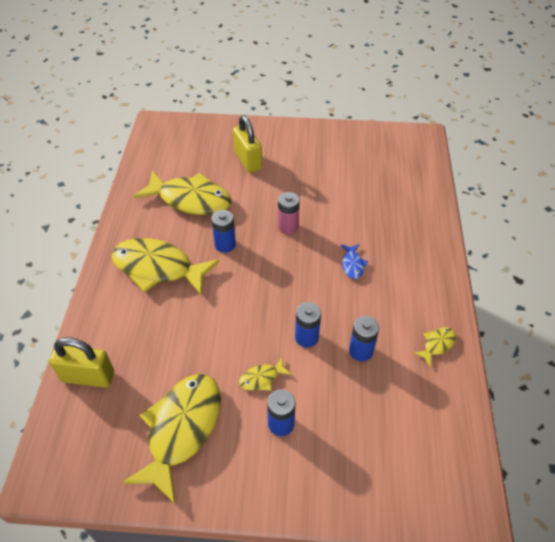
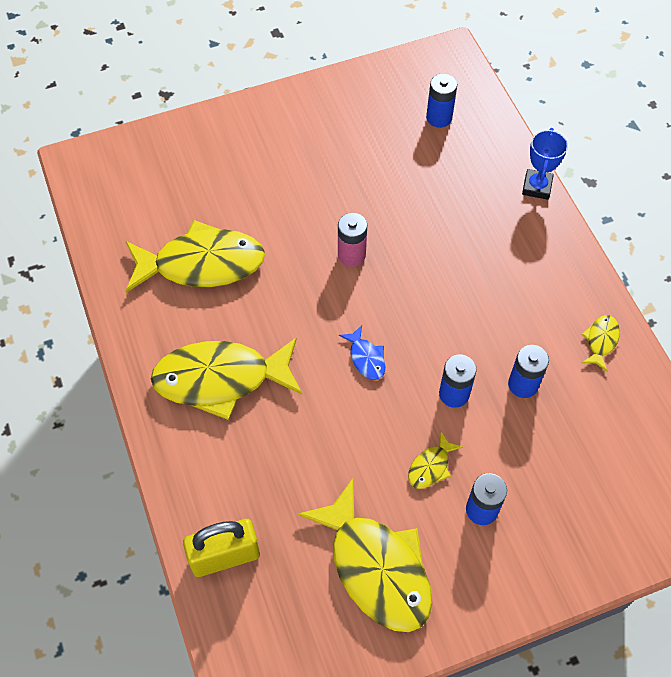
camera: 25 degrees left, 10 degrees up
(181, 429) = (376, 567): yellow fish -> yellow fish turned 150 degrees clockwise
(225, 245) = (287, 312): blue battery -> blue battery (439, 117)
(248, 161) = (244, 176): yellow padlock -> none
(352, 265) = (457, 277): blue fish -> blue fish (366, 358)
(441, 229) = (537, 187): none -> blue trophy

